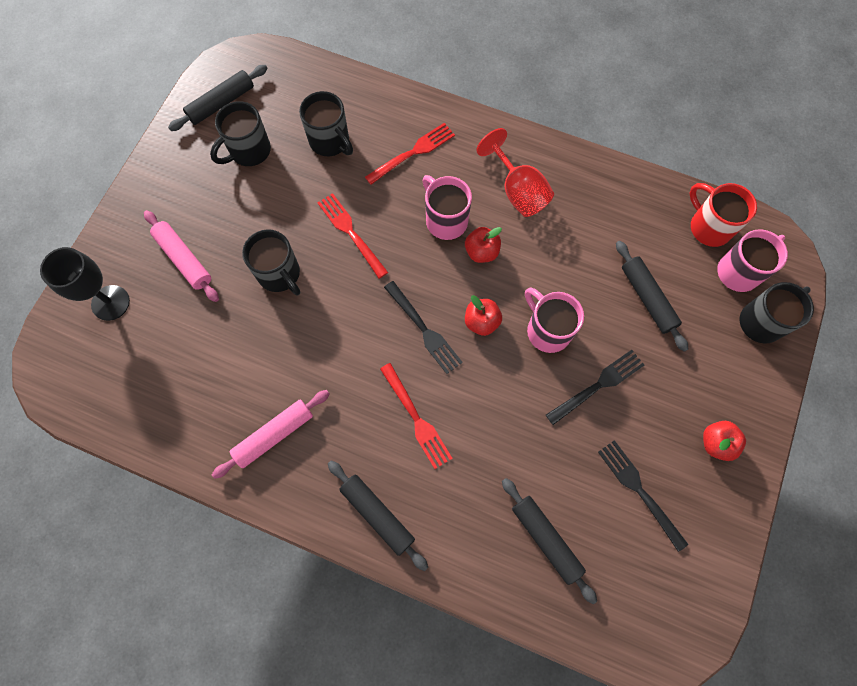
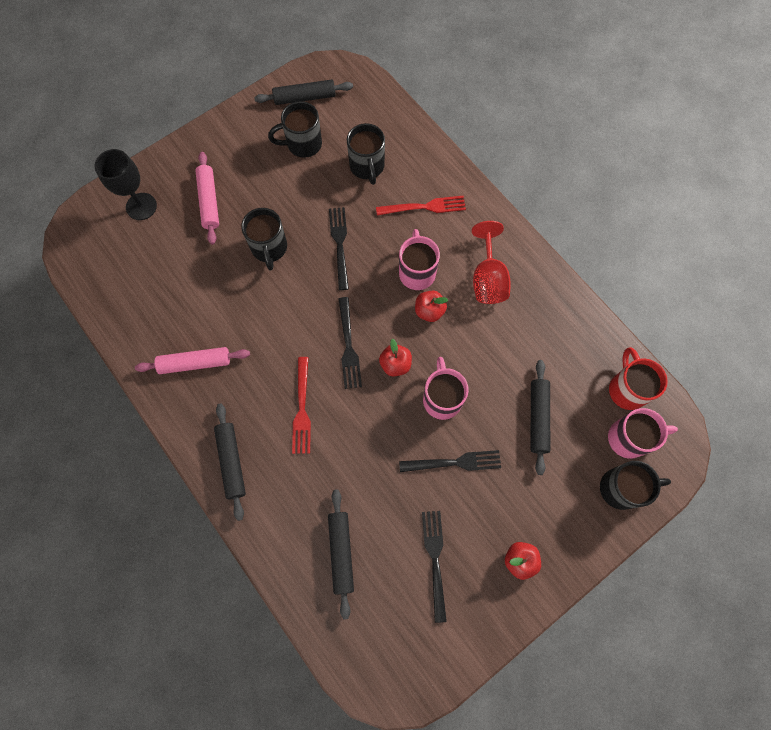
camera: 30 degrees right, 0 degrees up
(351, 233) = (339, 244): red fork -> black fork

